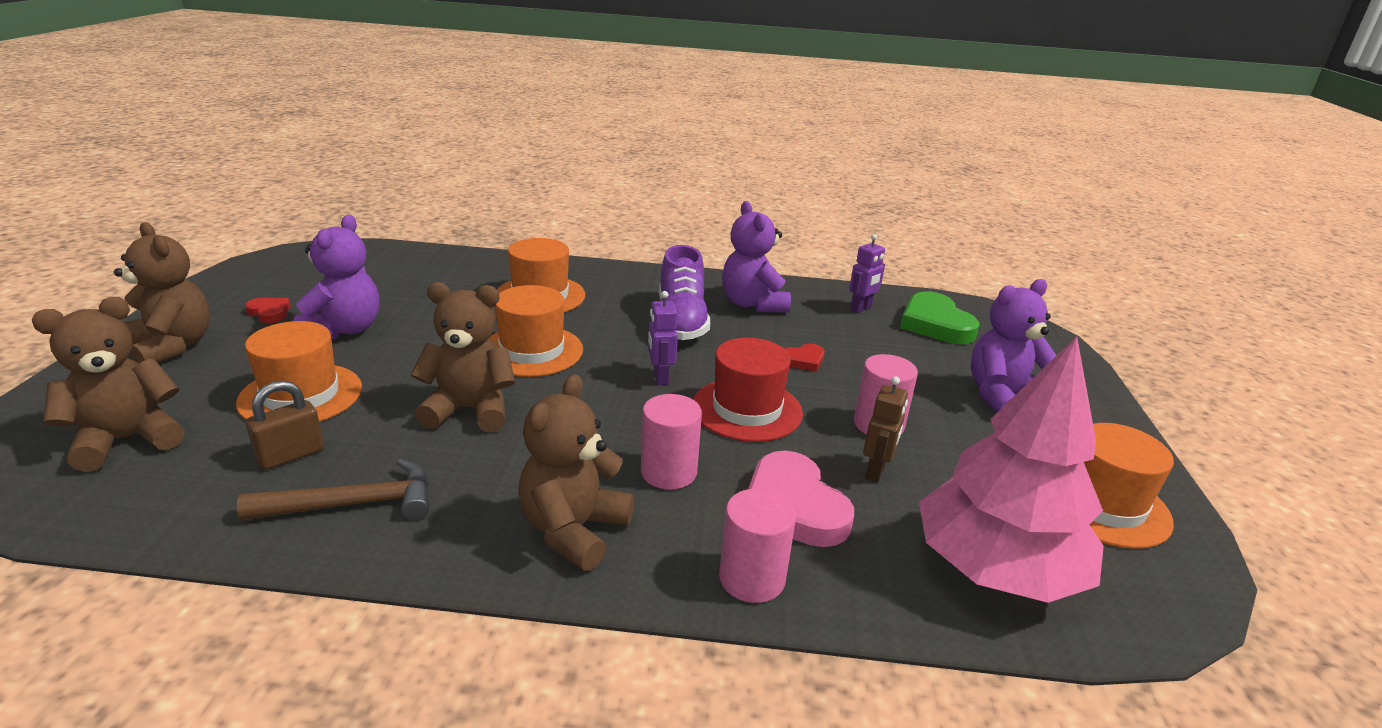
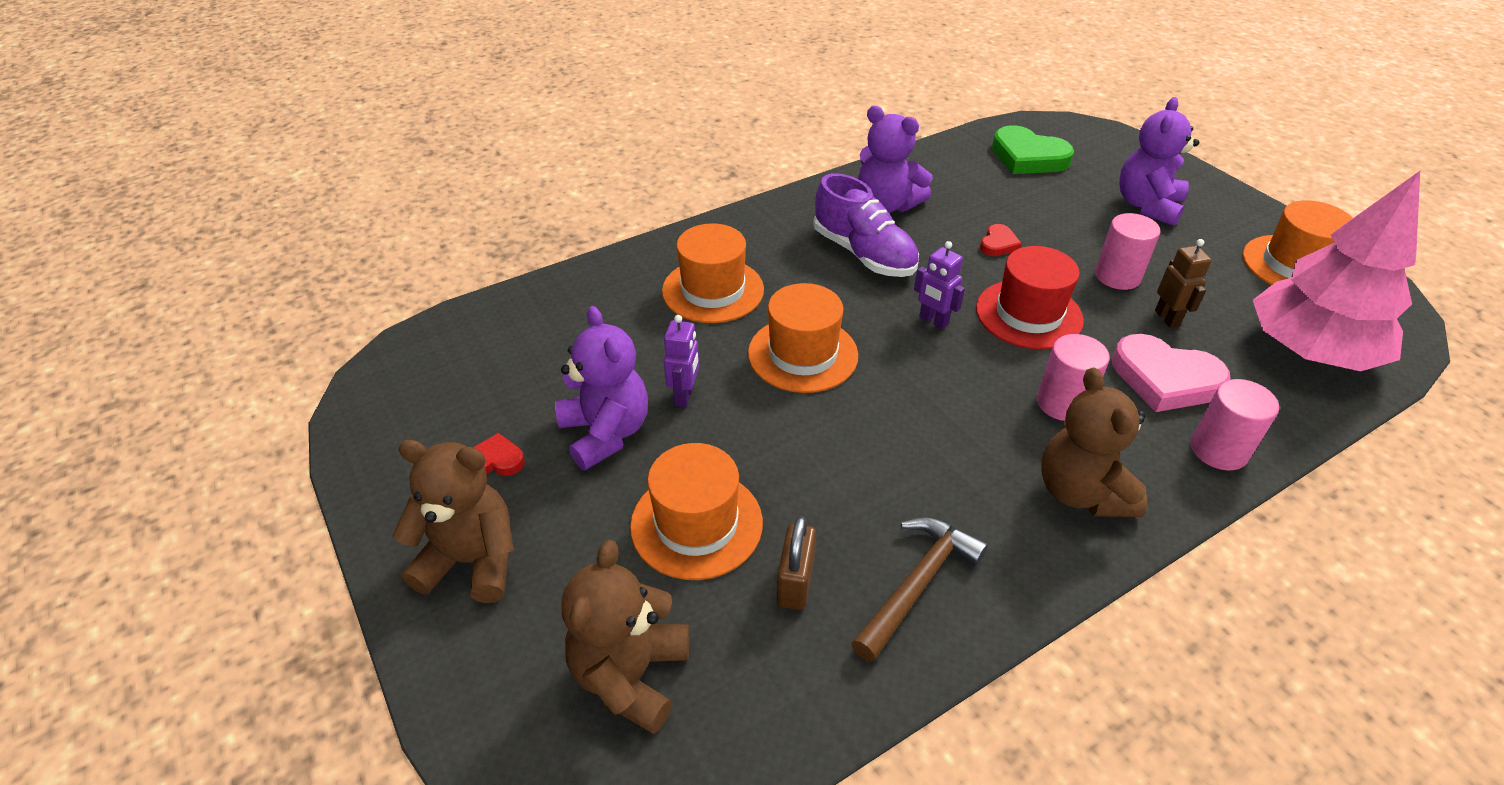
camera: 35 degrees left, 15 degrees up
(470, 410) = (853, 443): brown teddy bear -> none
(861, 308) = (963, 167): purple robot -> purple robot (684, 395)

